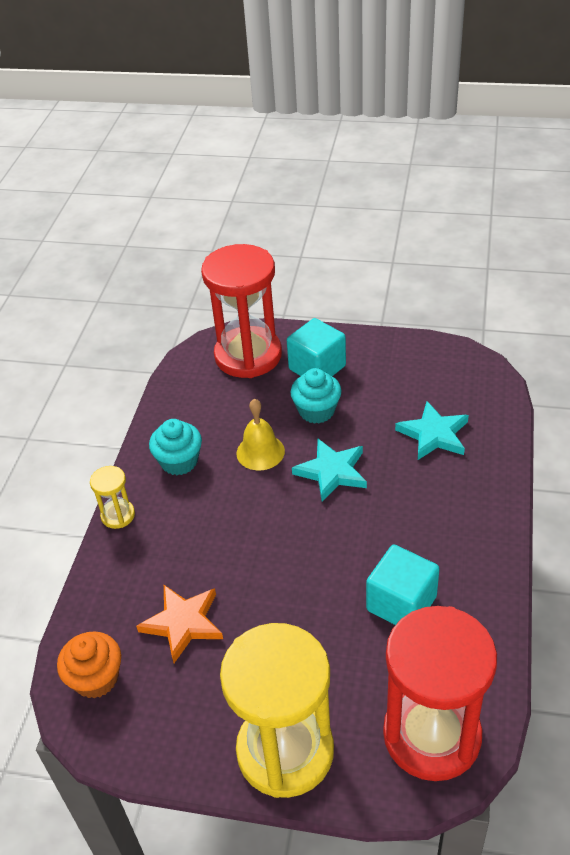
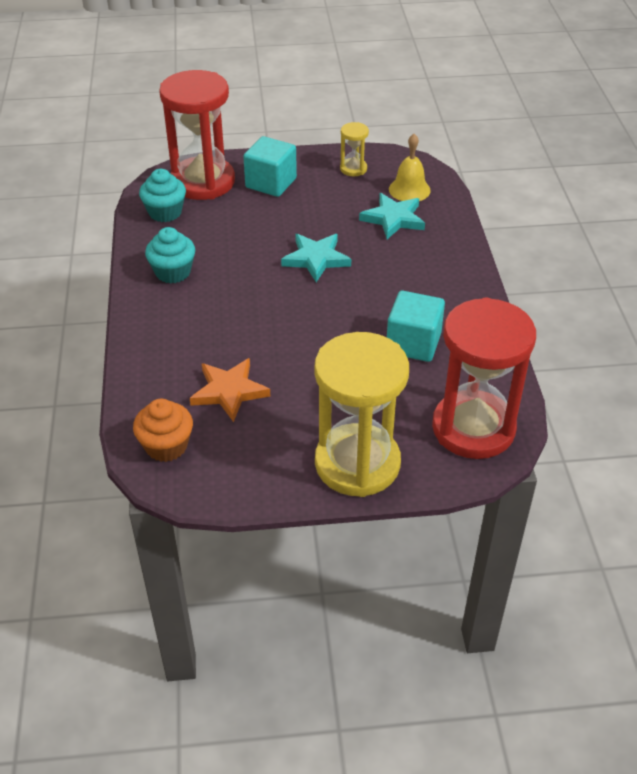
camera: 20 degrees left, 0 degrees up
(118, 515) = (132, 322): yellow hourglass -> yellow hourglass (353, 169)
(260, 452) = (245, 254): yellow bell -> yellow bell (409, 190)
(316, 411) = (284, 216): turquoise cupcake -> turquoise cupcake (165, 212)

